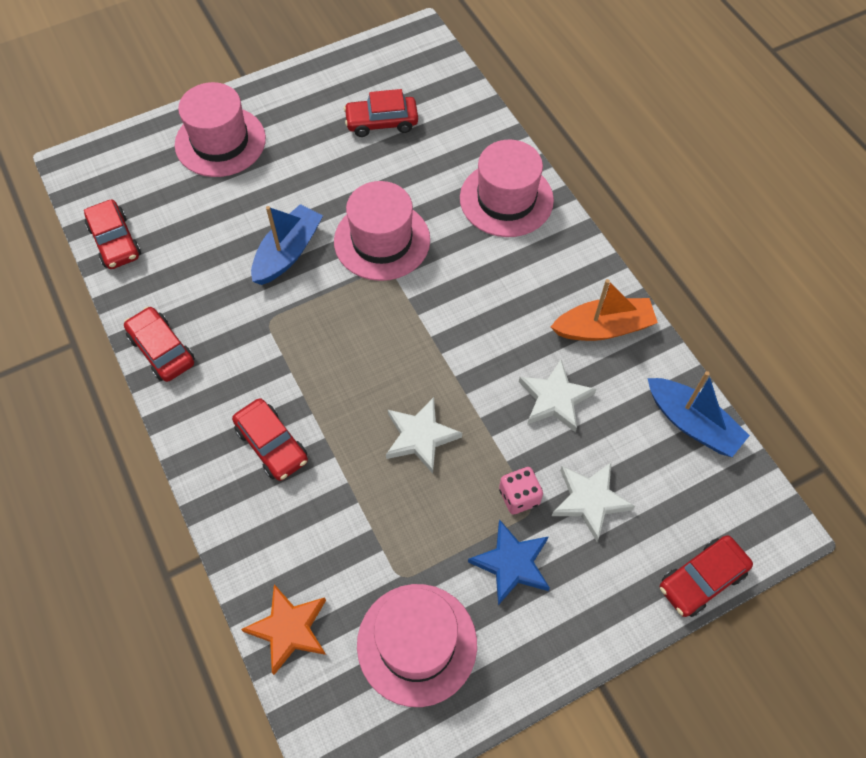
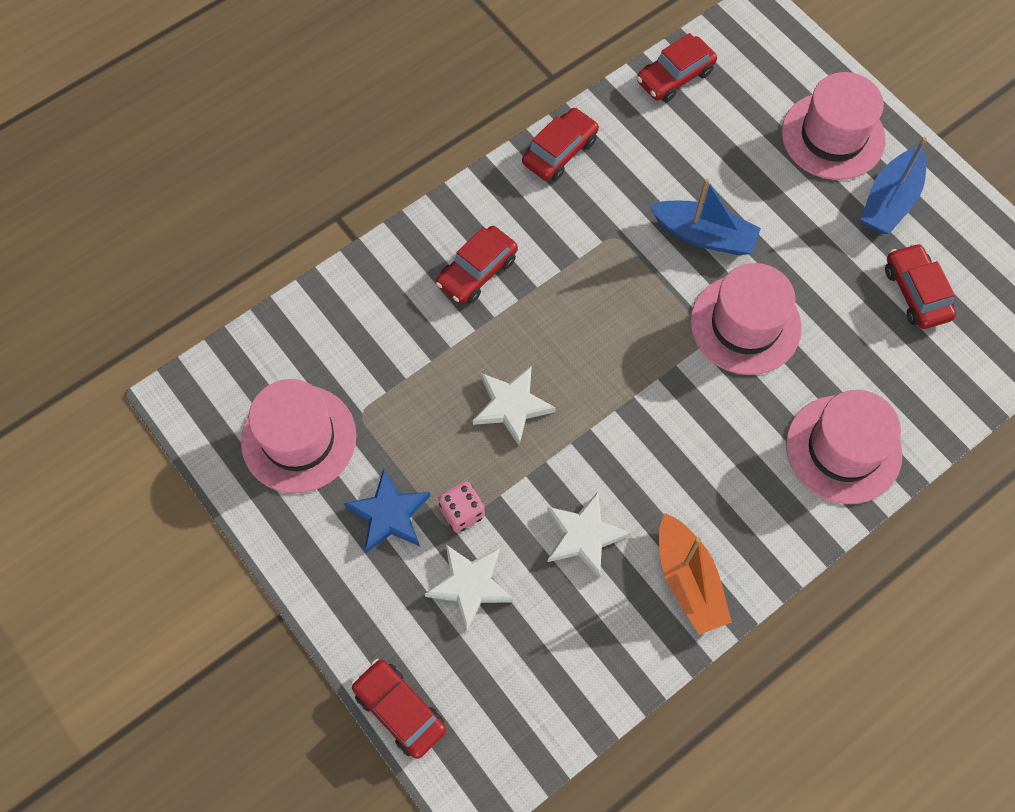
camera: 80 degrees right, 5 degrees up
(289, 629) = (299, 327): orange star -> none
(692, 423) = (584, 691): blue boat -> blue boat (890, 200)

